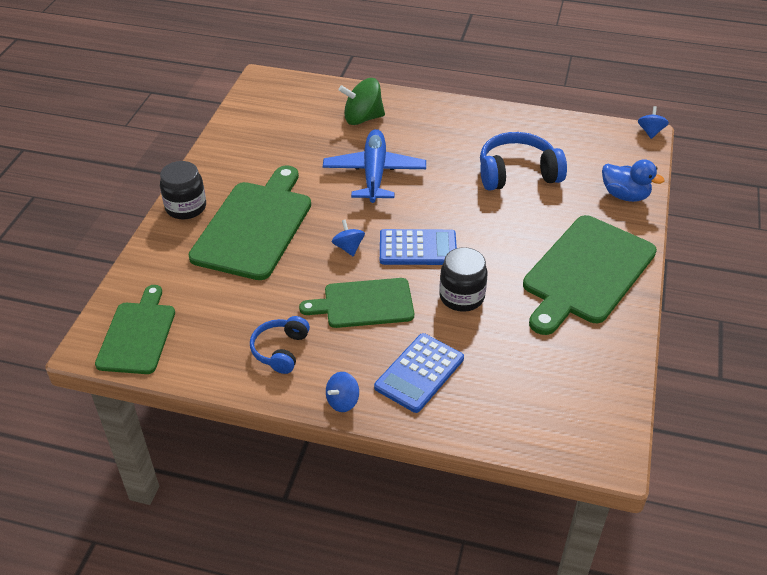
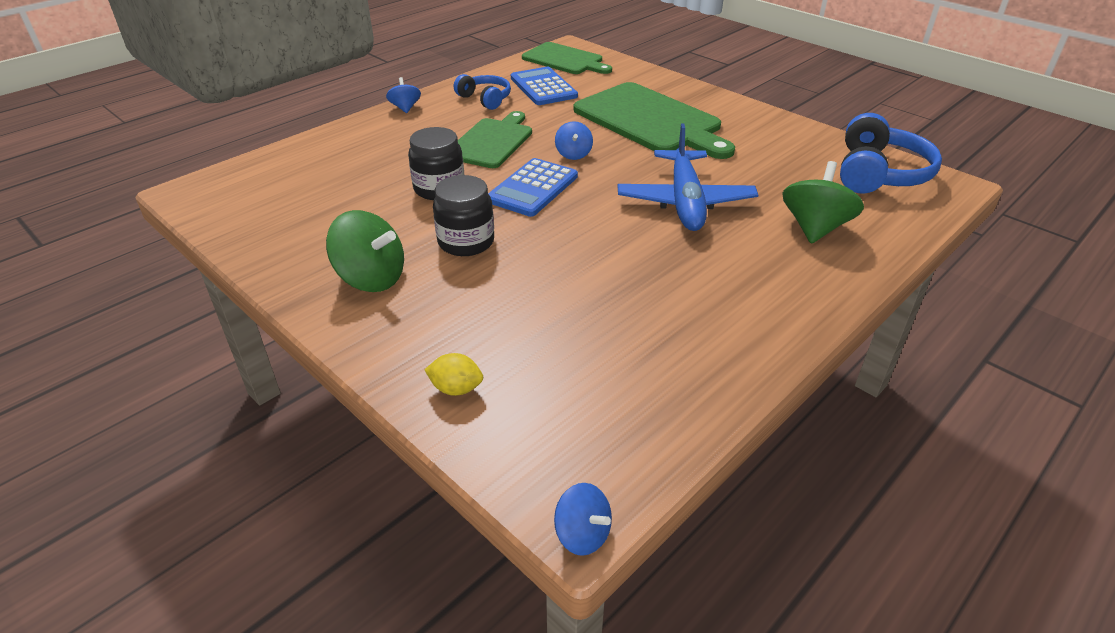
camera: 120 degrees right, 5 degrees down
(186, 207) = (707, 99): black jar -> black jar (466, 242)
(348, 247) = (573, 154): blue spinning top -> blue spinning top turned 75 degrees clockwise
(374, 173) = (685, 202): blue plane -> blue plane turned 60 degrees clockwise
(419, 373) = (386, 142): blue calculator -> blue calculator (543, 87)
(517, 173) = (596, 307): blue headphones -> blue headphones (878, 173)
(586, 272) = (371, 278): green cutting board -> green spinning top
(625, 195) = (456, 389): blue duck -> yellow lemon

